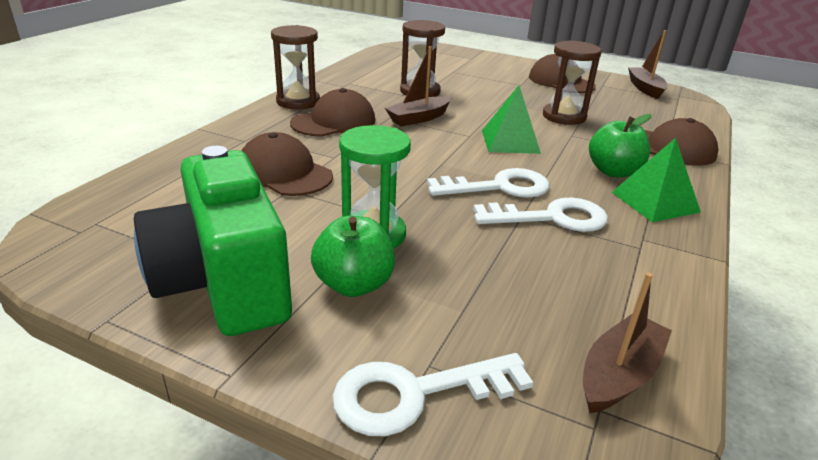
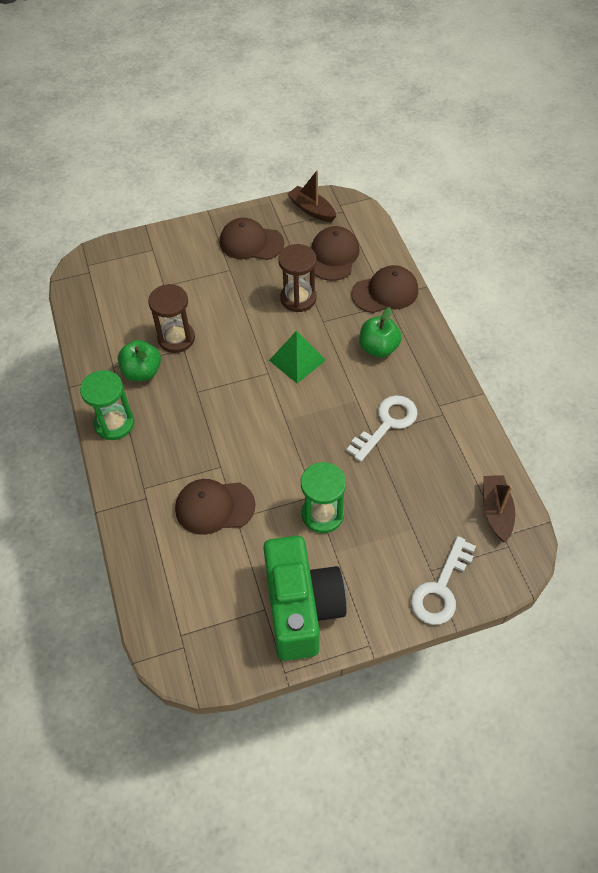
camera: 40 degrees left, 25 degrees up
(224, 284) = (301, 608): green camera -> green camera turned 120 degrees counterclockwise
(298, 102) = (114, 423): brown hourglass -> green hourglass
(334, 122) = (171, 428): brown cap -> brown cap (333, 256)
(354, 284) = (354, 555): green apple -> green apple (142, 372)
(419, 118) = (216, 377): brown boat -> none
(499, 187) = (337, 417): white key -> none
(655, 202) = (420, 364): green pyramid -> none

